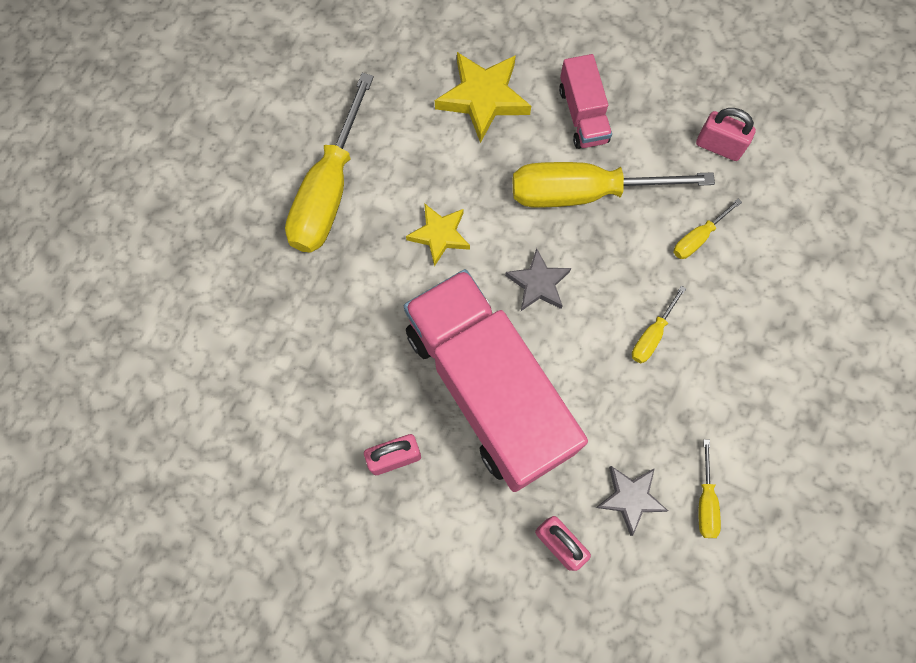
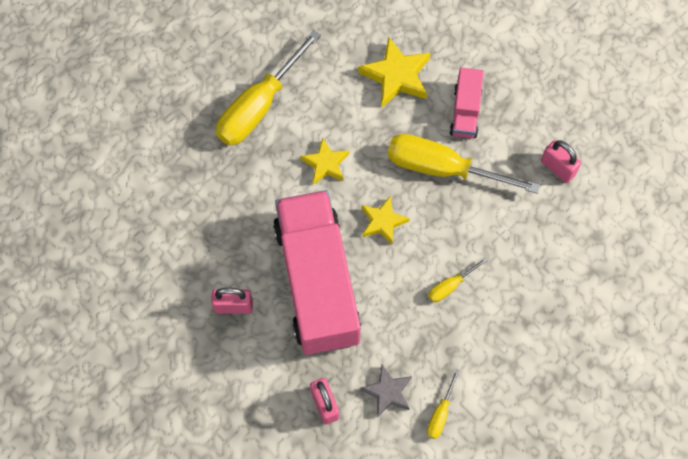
camera: 20 degrees right, 5 degrees down
(538, 283) = (383, 222): grey star -> yellow star
(697, 238) = (513, 229): yellow screwdriver -> none

